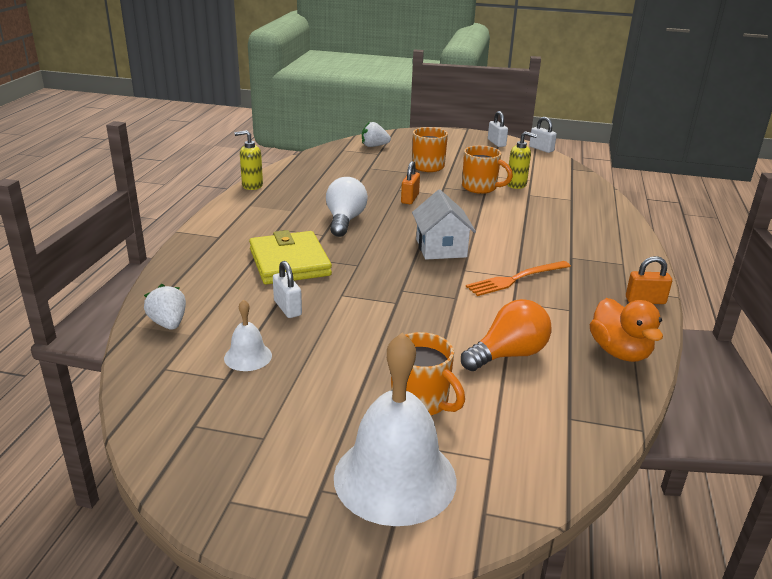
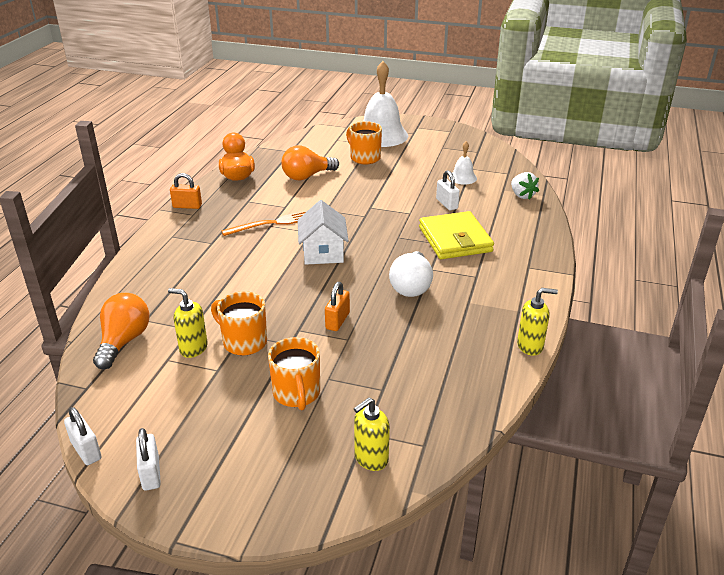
camera: 175 degrees left, 5 degrees up
(374, 146) = (371, 458): white strawberry -> yellow soap dispenser
(573, 188) = (124, 341): none -> orange light bulb

